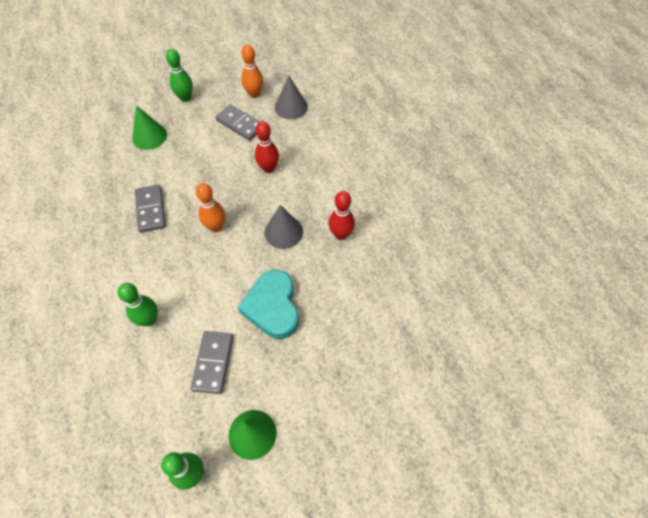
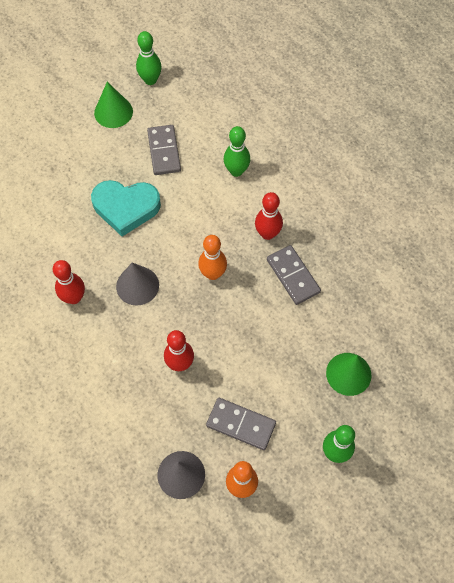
camera: 165 degrees right, 5 degrees up
(152, 250) = (267, 233): none -> red bowling pin
(272, 307) = (126, 208): turquoise heart -> turquoise heart turned 120 degrees clockwise

